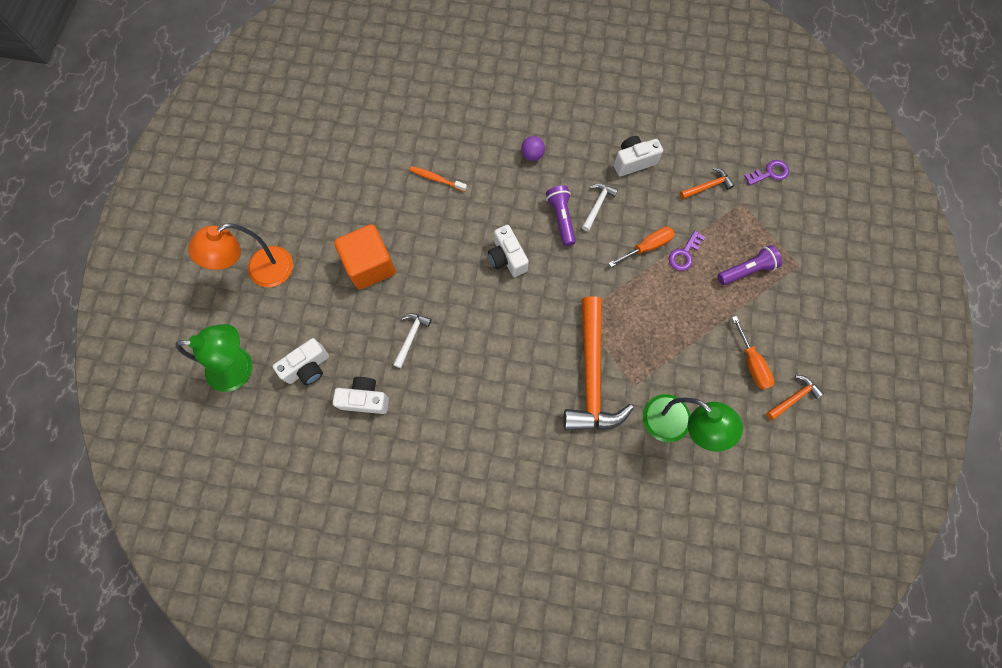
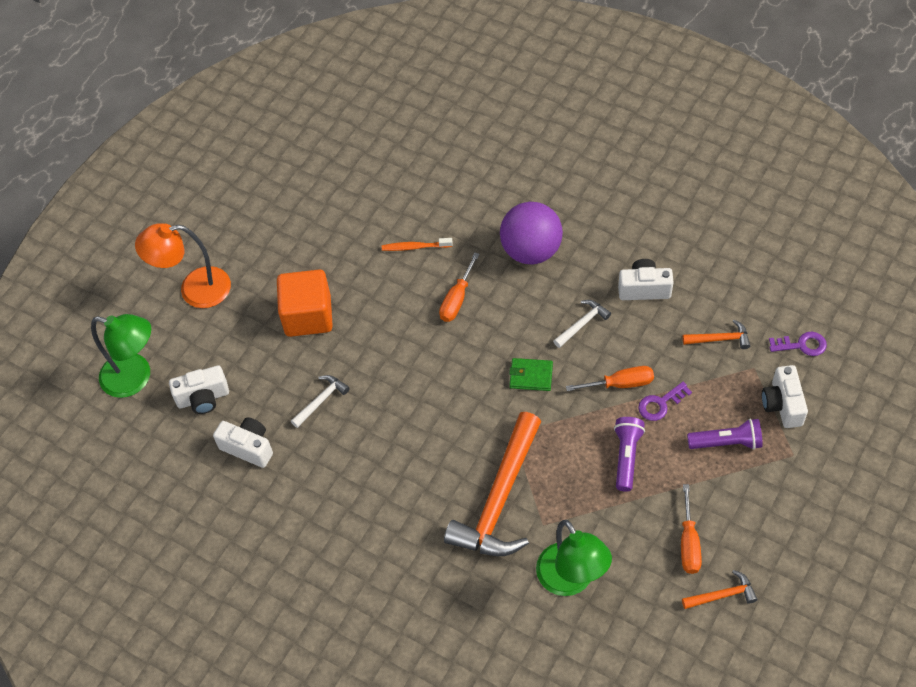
camera: 25 degrees right, 15 degrees down
(436, 179) = (415, 247): orange toothbrush -> orange toothbrush turned 45 degrees counterclockwise
(489, 214) = (457, 299): none -> orange screwdriver
(507, 258) = (458, 350): white camera -> white camera (782, 405)
(532, 155) = (531, 251): purple ball -> purple ball, size x2.22
(561, 218) = (535, 326): purple flashlight -> purple flashlight (626, 456)
(574, 262) = (531, 376): none -> green wallet

